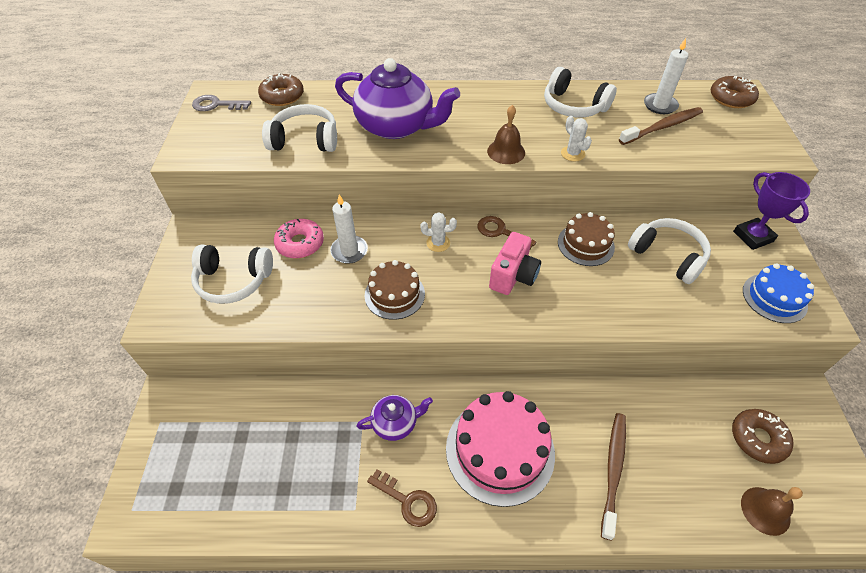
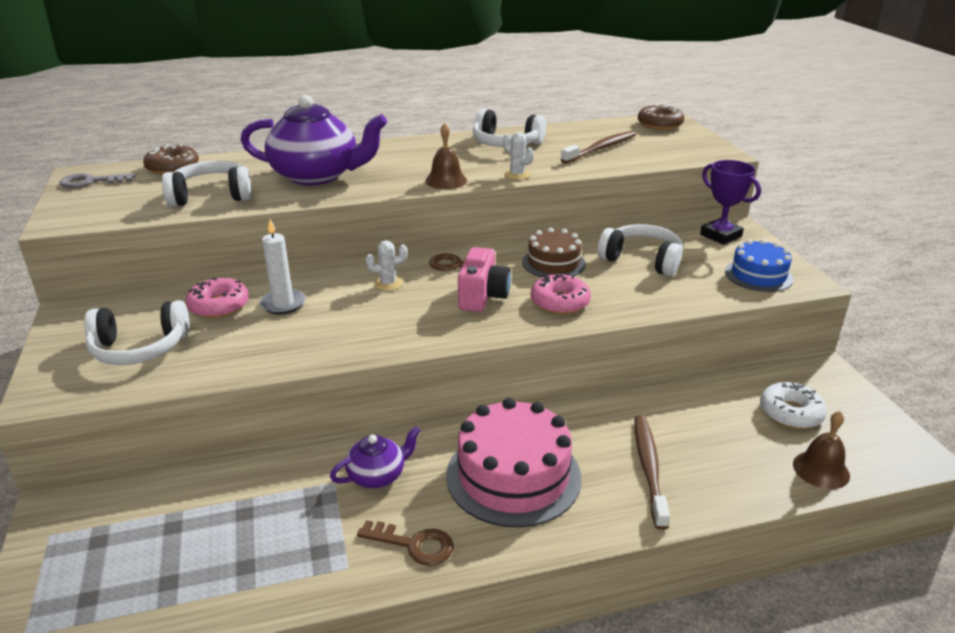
camera: 15 degrees left, 20 degrees down
(394, 294) = (349, 330): brown cake -> none
(578, 296) = (560, 302): none -> pink donut
(660, 105) = (593, 135): white candle -> none
(758, 439) = (790, 413): brown donut -> white donut

